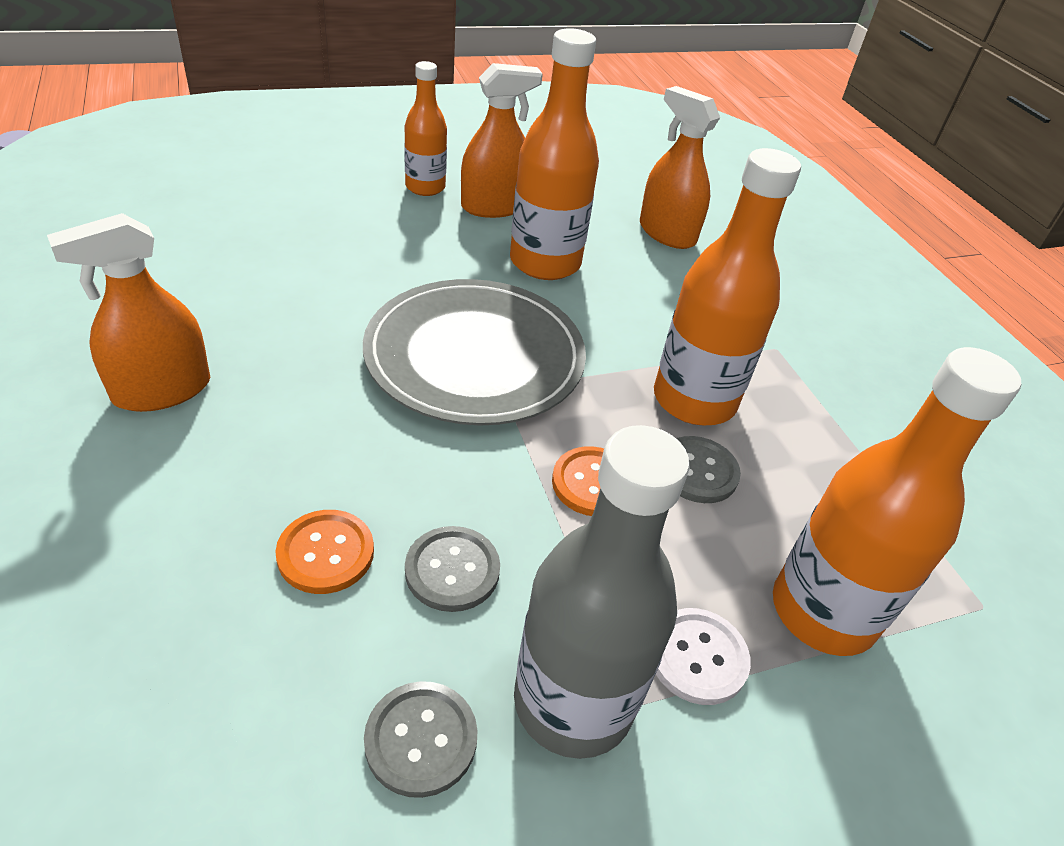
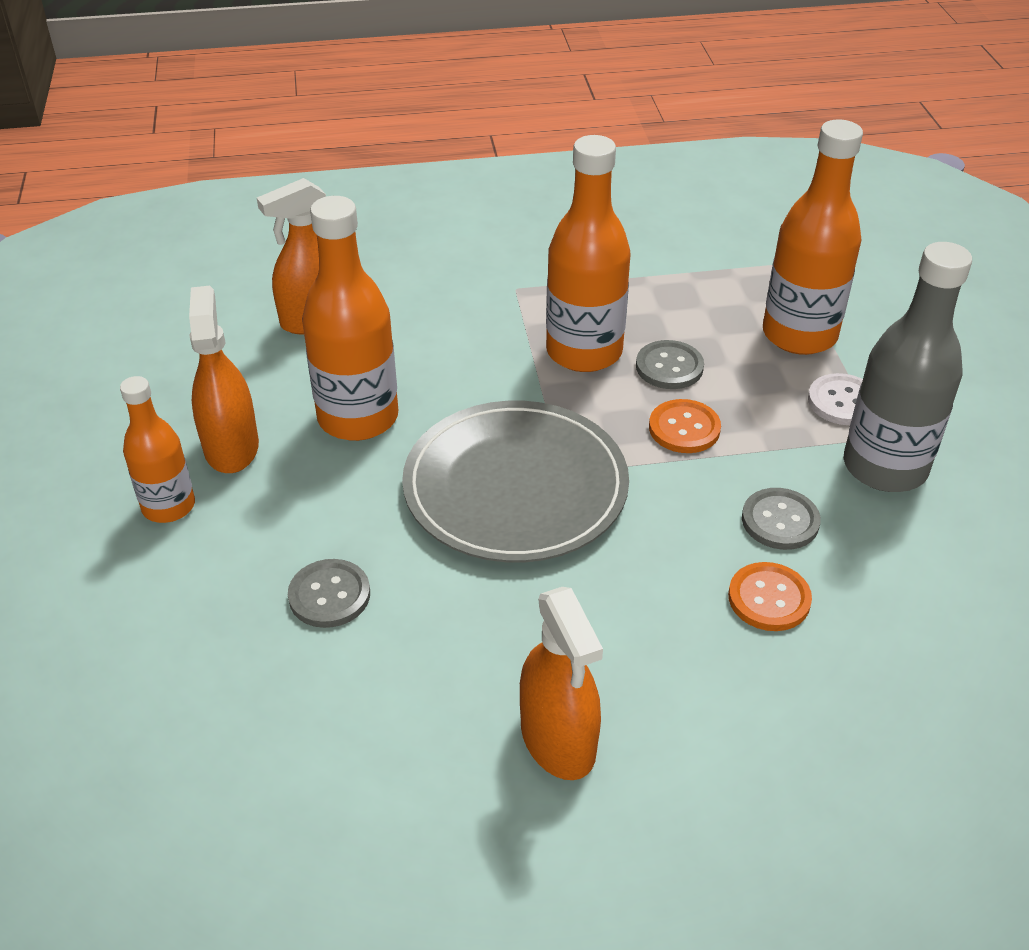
camera: 75 degrees left, 0 degrees up
(421, 739) = (924, 546): grey button -> grey button (329, 595)

